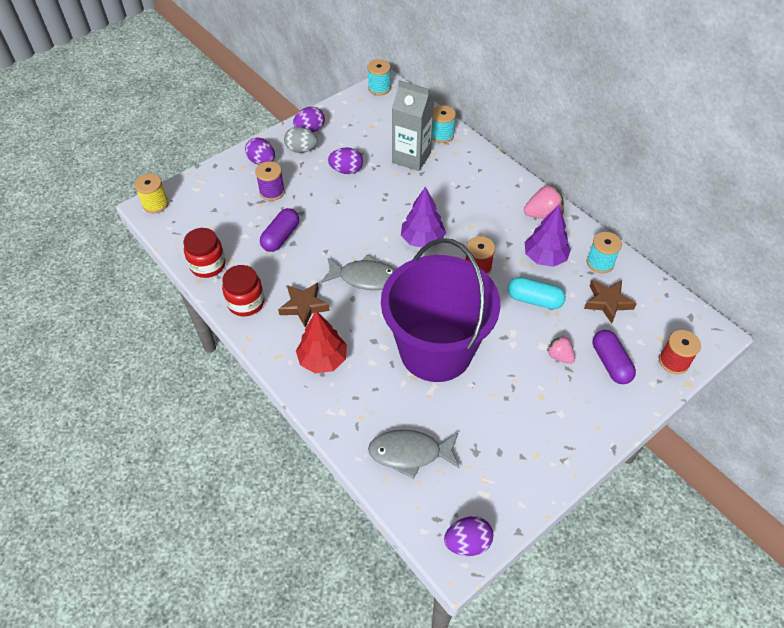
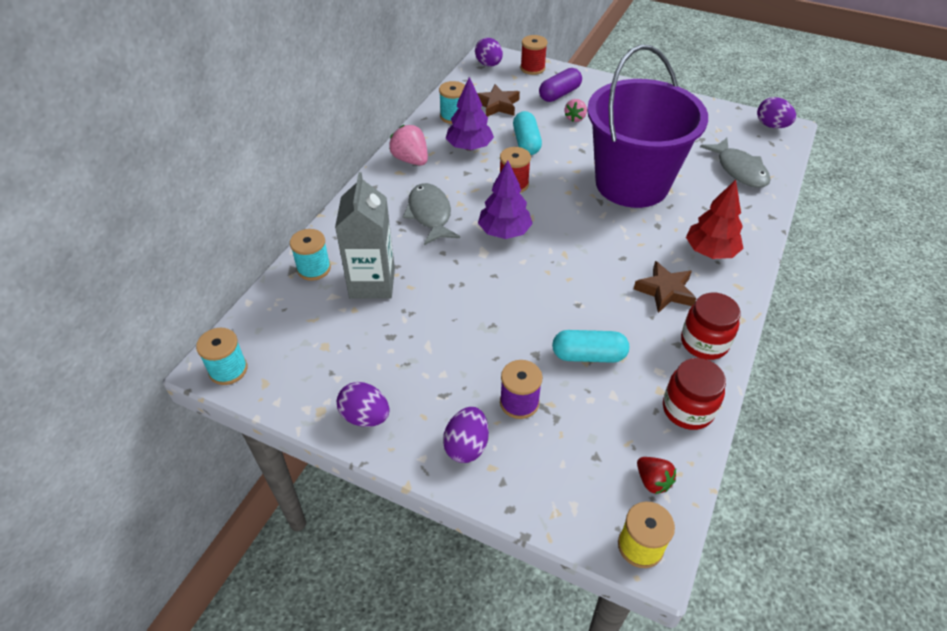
camera: 115 degrees left, 5 degrees down
(181, 226) = (652, 481): none -> red strawberry
(281, 237) = (588, 355): purple capsule -> turquoise capsule
(301, 150) = (415, 407): grey egg -> none
(346, 170) = (431, 338): purple egg -> purple egg (488, 64)
(365, 278) = (589, 258): grey fish -> grey fish (430, 214)

